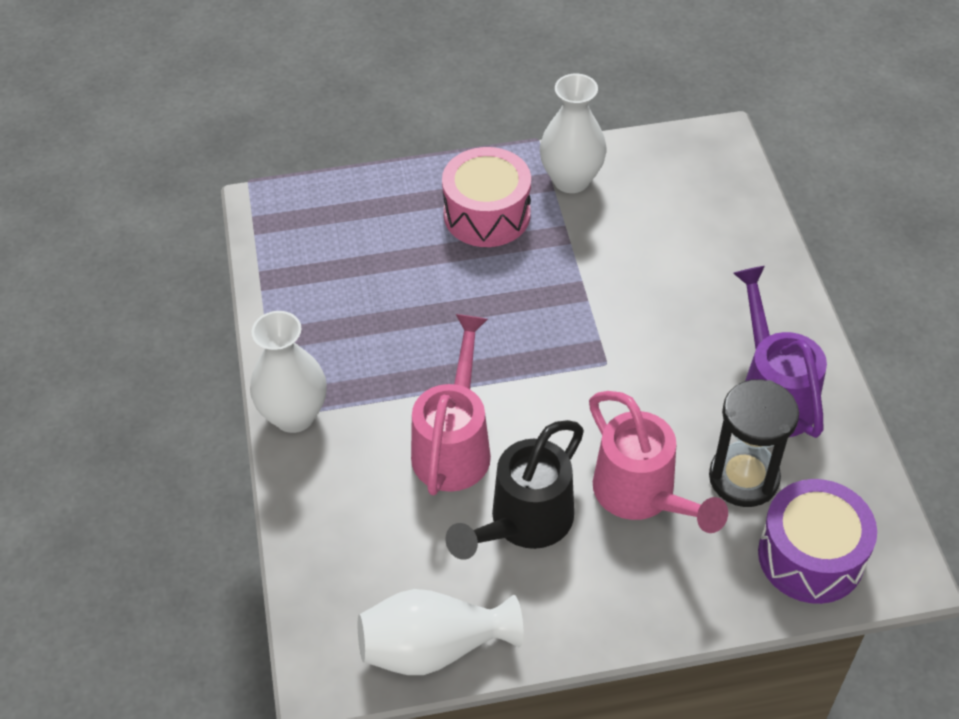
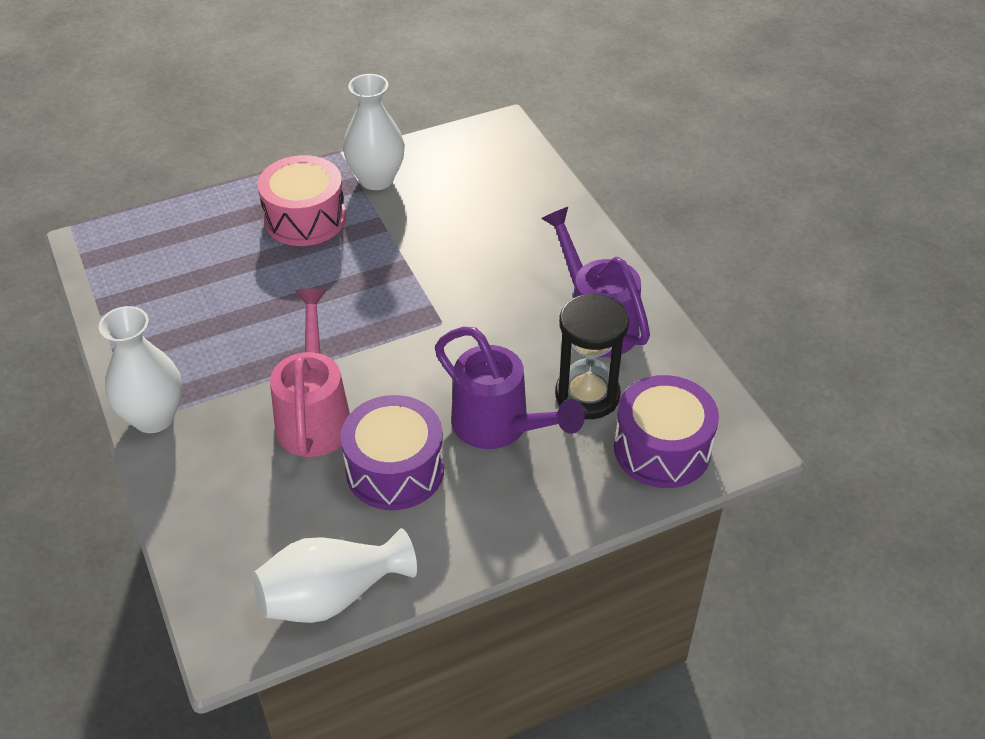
camera: 15 degrees left, 5 degrees down
(524, 522) = (395, 470): black watering can -> purple drum
(641, 495) = (499, 426): pink watering can -> purple watering can

